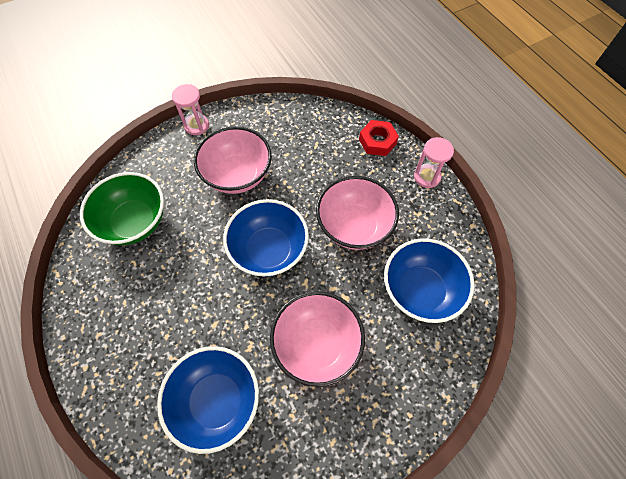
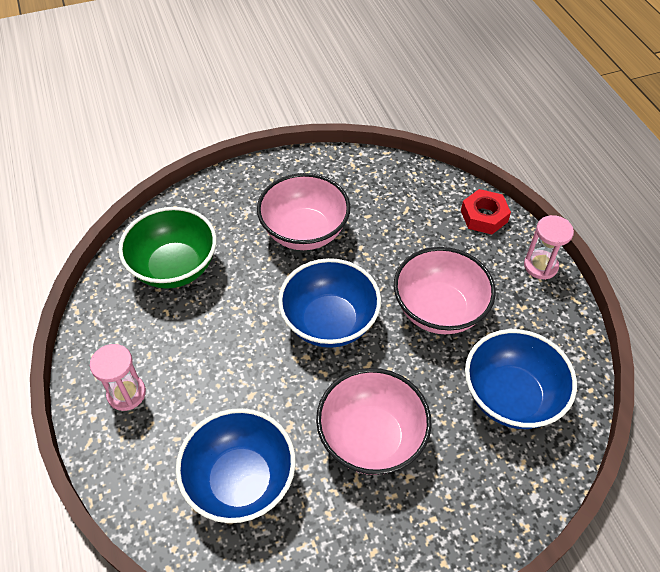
camera: 10 degrees right, 10 degrees down
(196, 125) = (264, 169): pink hourglass -> pink hourglass (126, 393)

